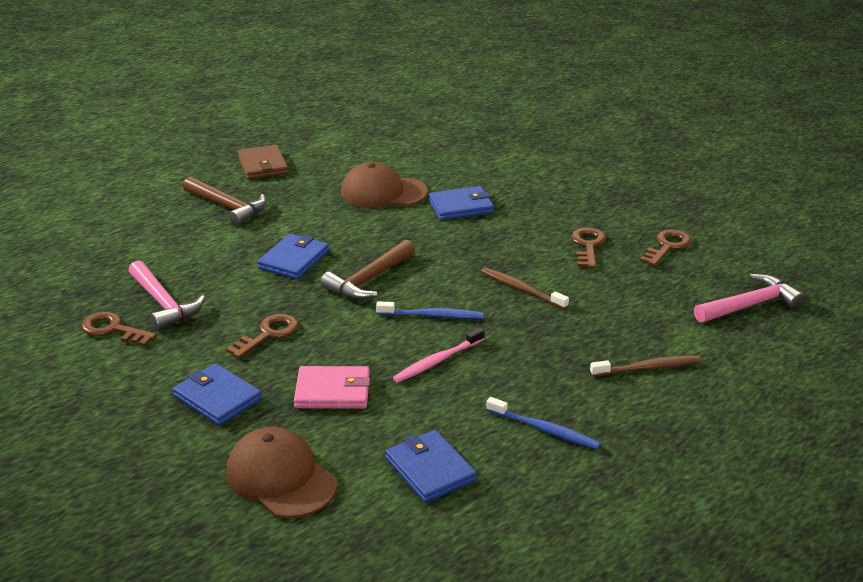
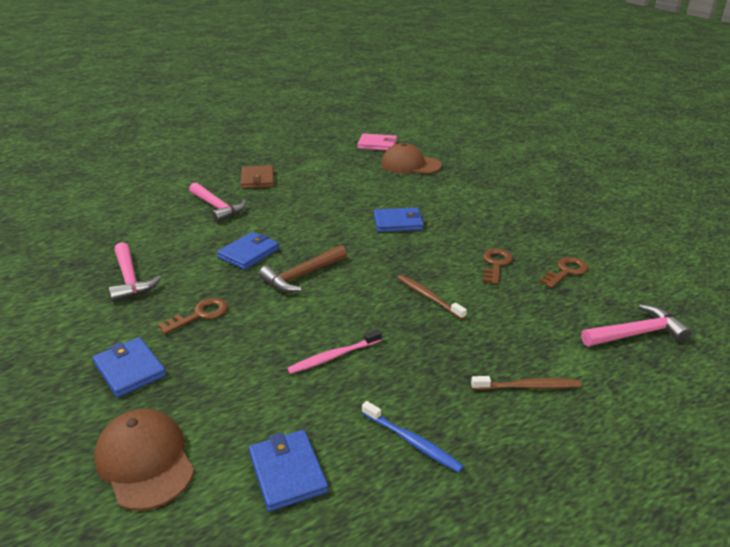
camera: 10 degrees right, 0 degrees up
(113, 330) = (79, 297): brown key -> none
(228, 207) = (217, 207): brown hammer -> pink hammer
(333, 391) = (230, 375): pink wallet -> pink wallet (377, 144)
(383, 192) = (340, 206): brown cap -> brown cap (410, 165)
(432, 316) = (344, 313): blue toothbrush -> none

